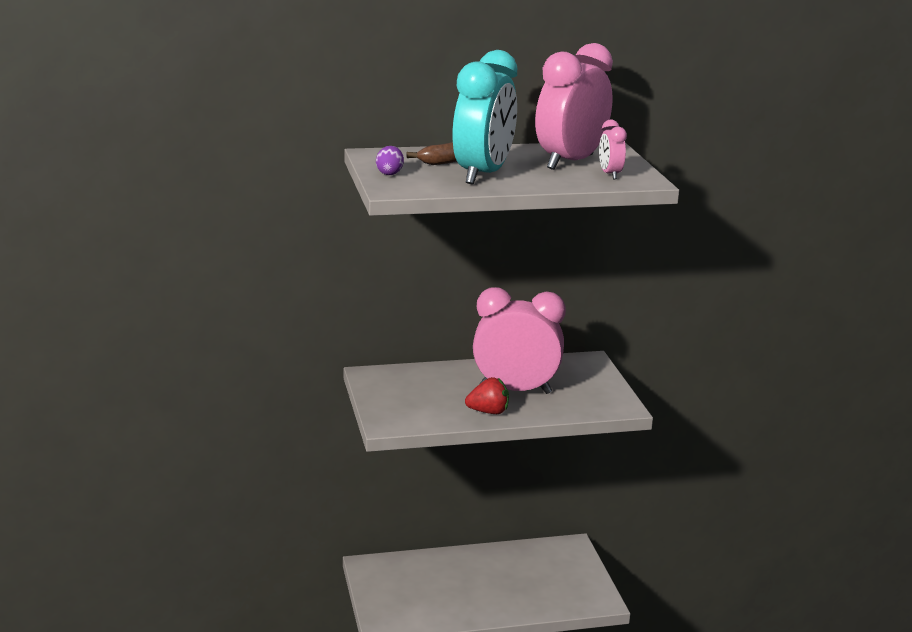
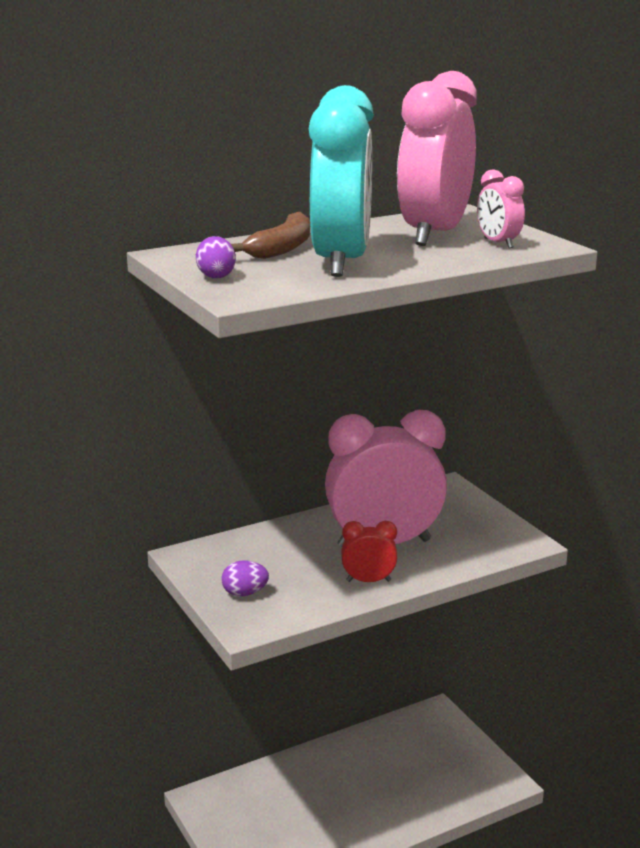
camera: 15 degrees left, 0 degrees up
(396, 404) = (245, 593): none -> purple egg
(488, 412) = (368, 581): red strawberry -> red clock

